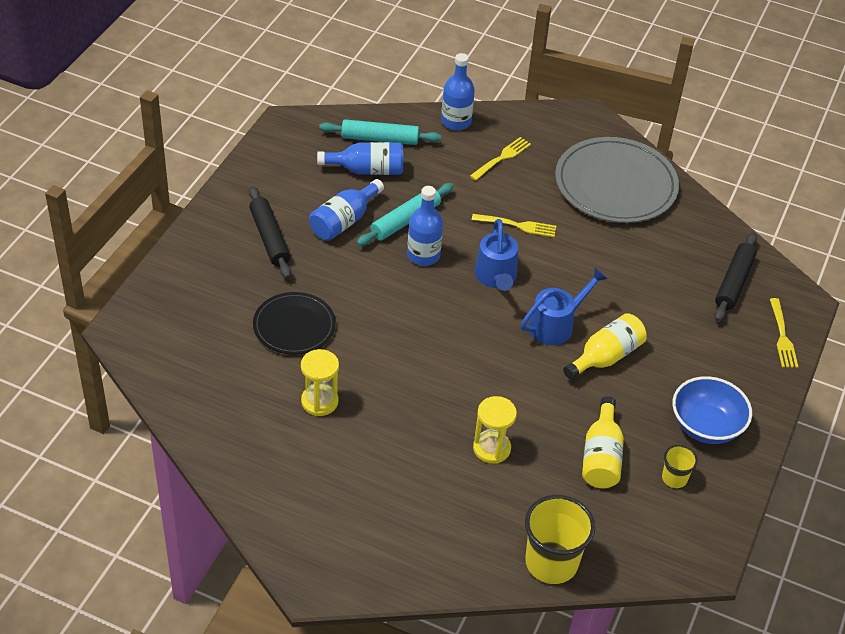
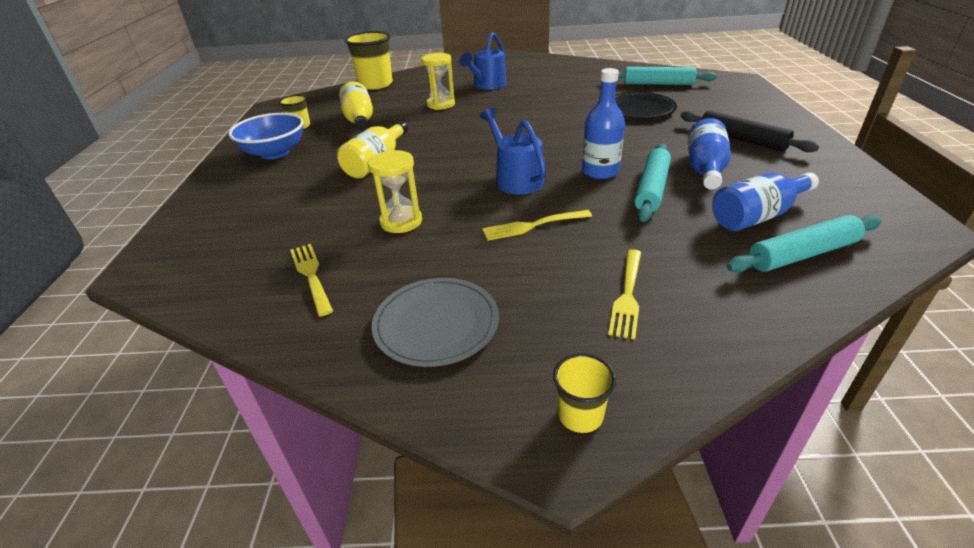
camera: 160 degrees right, 10 degrees down
(214, 366) = (658, 84): none -> turquoise rolling pin
(319, 401) = (573, 90): yellow hourglass -> yellow hourglass (401, 222)
(456, 122) = (752, 323): blue bottle -> none
(556, 325) = (433, 167): blue watering can -> blue watering can (487, 85)
(571, 121) = (580, 415): none -> yellow cup
(615, 184) = (436, 324): grey plate -> grey plate, size x0.60
(734, 282) = (237, 260): black rolling pin -> none
(782, 336) = (182, 229): yellow fork -> yellow fork (311, 276)

